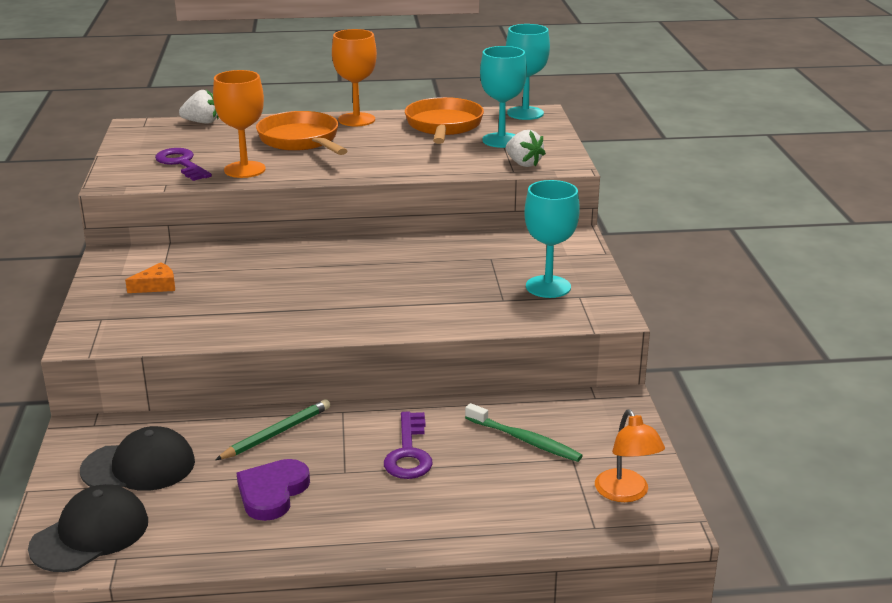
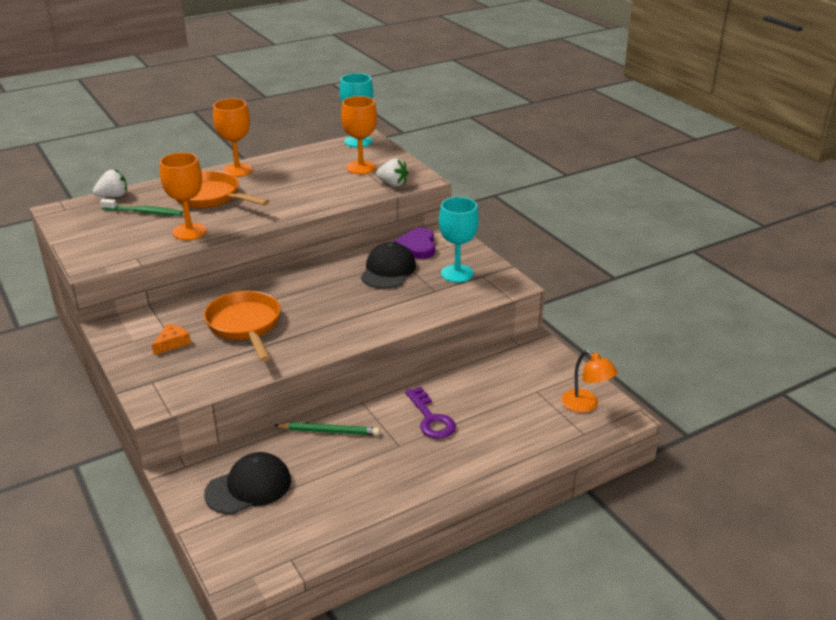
camera: 25 degrees left, 5 degrees up
(90, 534) = (257, 549): black cap -> black cap (388, 270)
(181, 164) = (132, 237): purple key -> none
(272, 492) = (362, 476): purple heart -> purple heart (417, 246)
(277, 433) = (329, 431): green pencil -> green pencil turned 75 degrees clockwise
(443, 126) = (308, 164): orange pan -> orange pan (245, 326)
(501, 140) = (360, 167): turquoise goblet -> orange goblet
(525, 440) = (498, 387): green toothbrush -> green toothbrush (144, 212)

